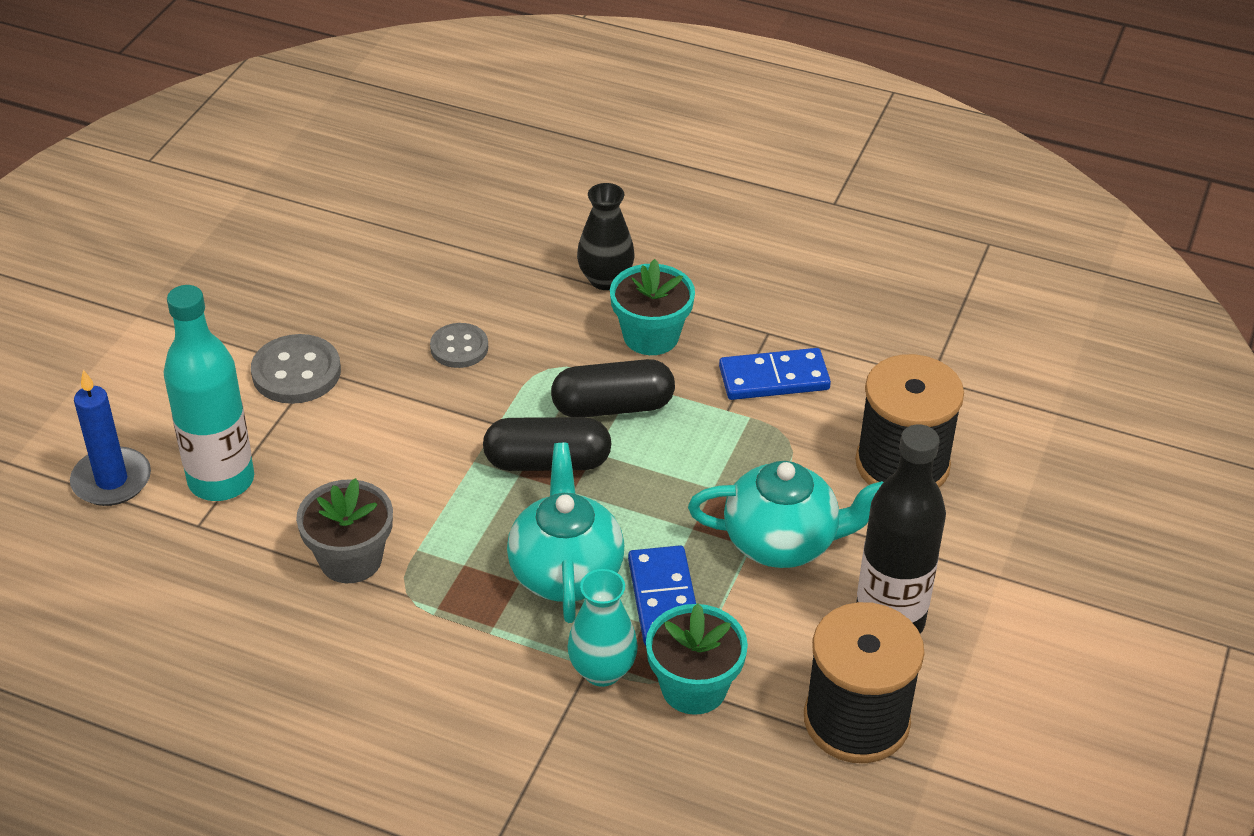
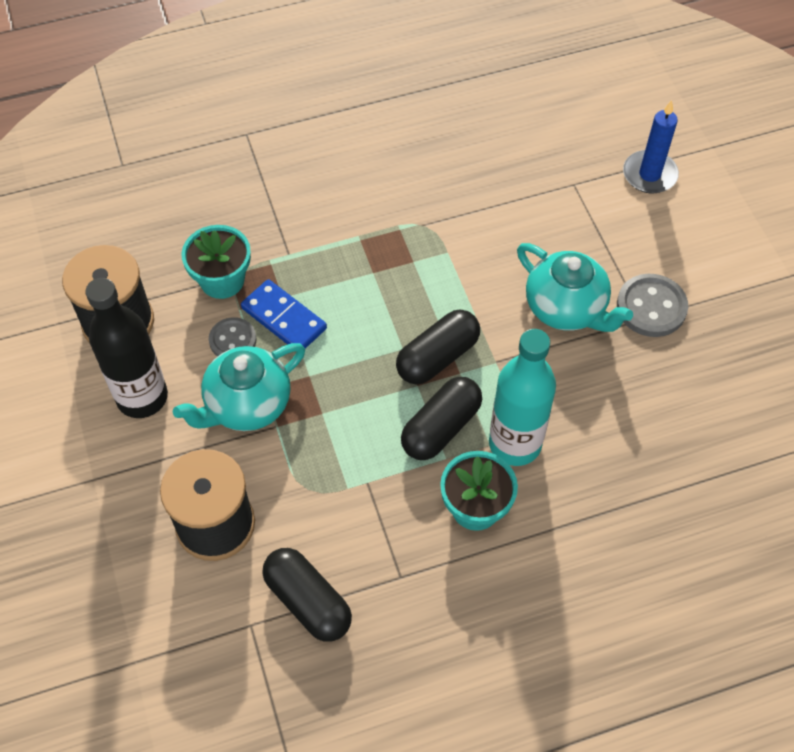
camera: 140 degrees right, 15 degrees up
(221, 480) = (596, 214): turquoise bottle -> turquoise bottle (515, 444)
(350, 559) = (474, 222): grey flower pot -> none
(459, 348) = (583, 399): grey button -> grey button (233, 340)
(566, 572) = (354, 296): turquoise teapot -> turquoise teapot (566, 308)
(602, 671) = (279, 256): turquoise vase -> none
(605, 279) = (558, 536): black vase -> none
(774, 378) = (360, 535): blue domino -> none
(865, 363) = (308, 601): none -> black capsule

